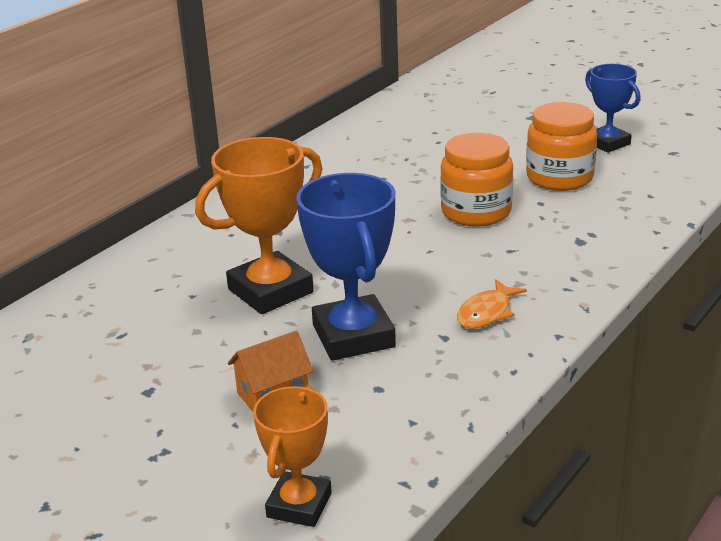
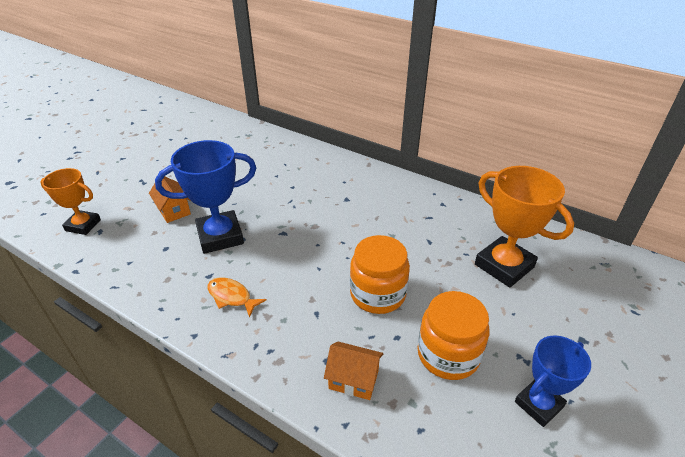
camera: 85 degrees right, 10 degrees up
(270, 291) = (276, 201): orange trophy -> orange trophy (504, 266)
(602, 227) = (353, 379): none -> orange house

